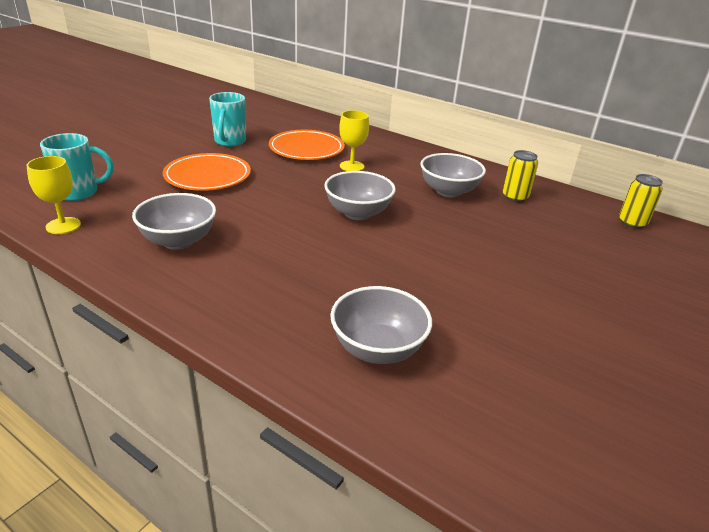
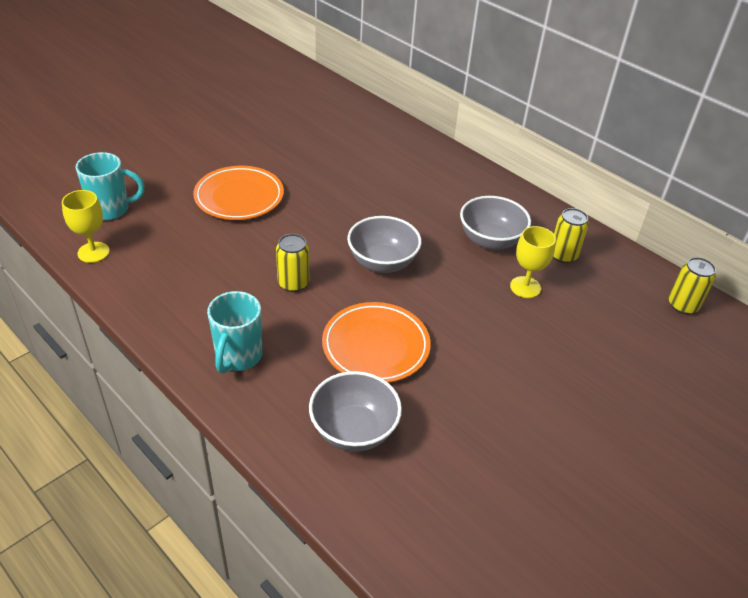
camera: 10 degrees right, 10 degrees up
(178, 241) = (197, 282): grey bowl -> none
(230, 142) = (271, 146): turquoise mug -> turquoise mug (238, 357)
(277, 234) = (293, 283): none -> yellow can
(306, 149) = (352, 164): orange plate -> orange plate (376, 346)
(352, 166) = (395, 194): yellow goblet -> yellow goblet (525, 287)

